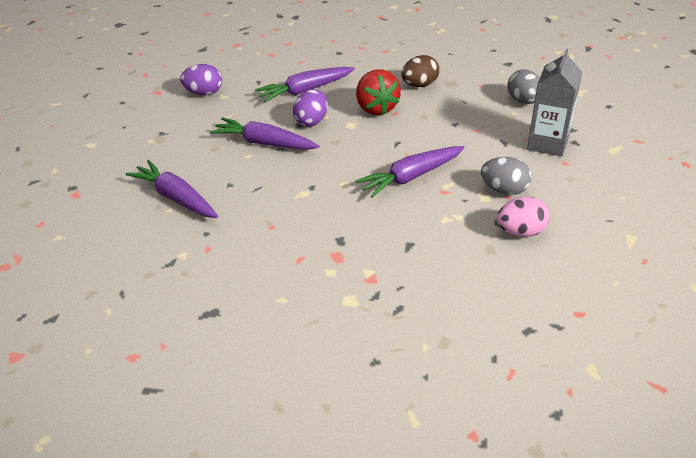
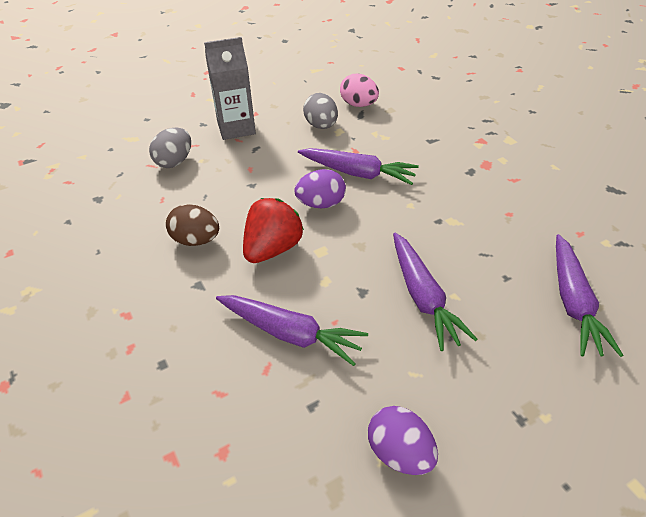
camera: 130 degrees left, 5 degrees up
(312, 121) = (346, 284): purple egg -> purple egg (321, 204)

